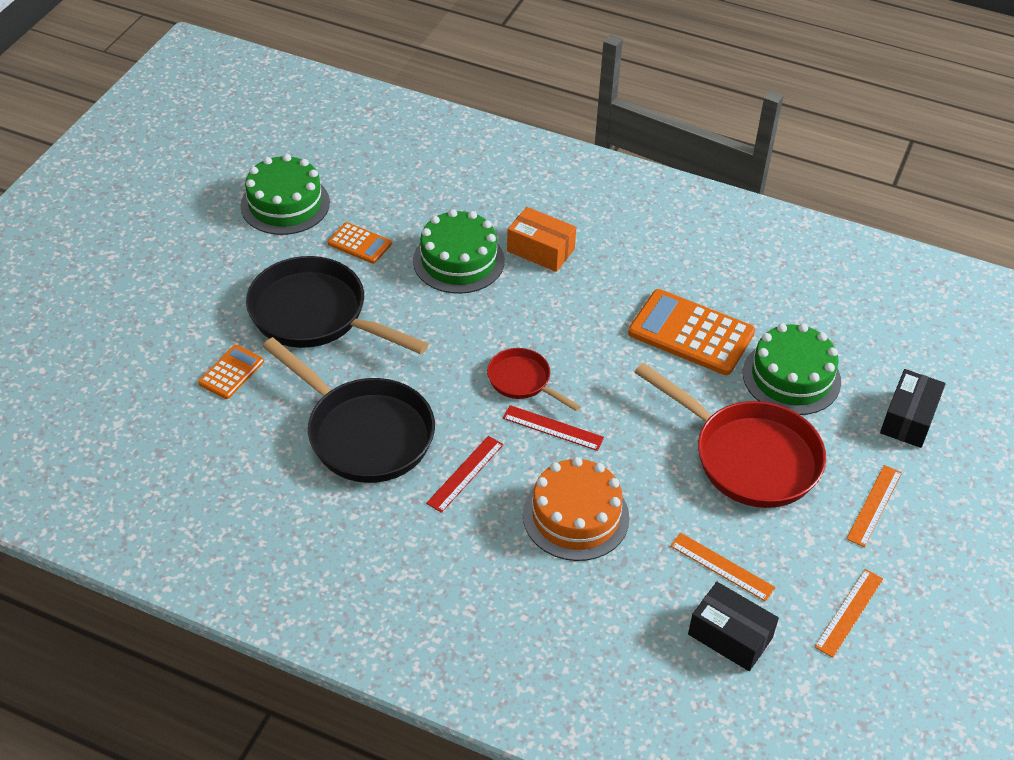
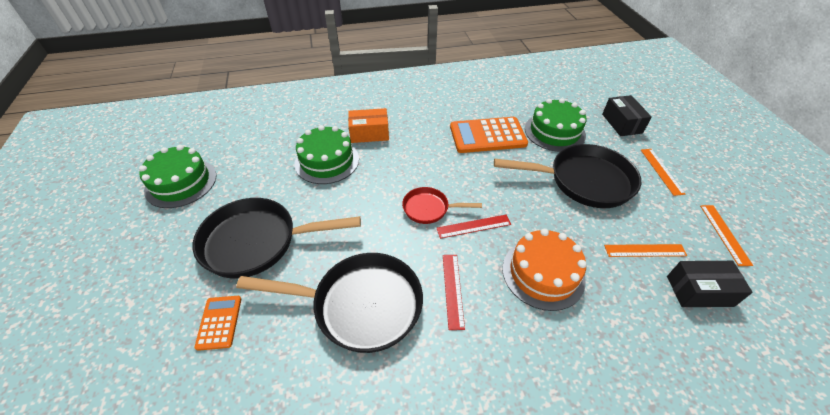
camera: 35 degrees left, 0 degrees up
(359, 243) = (254, 182): orange calculator -> none
(749, 457) = (584, 181): red pan -> black pan

